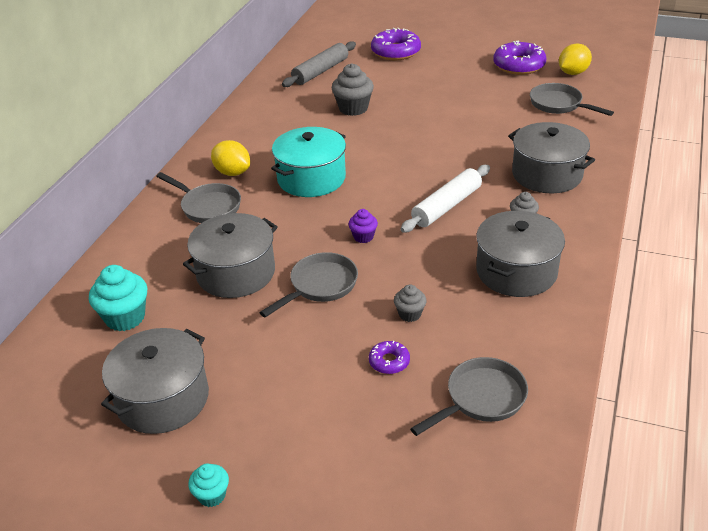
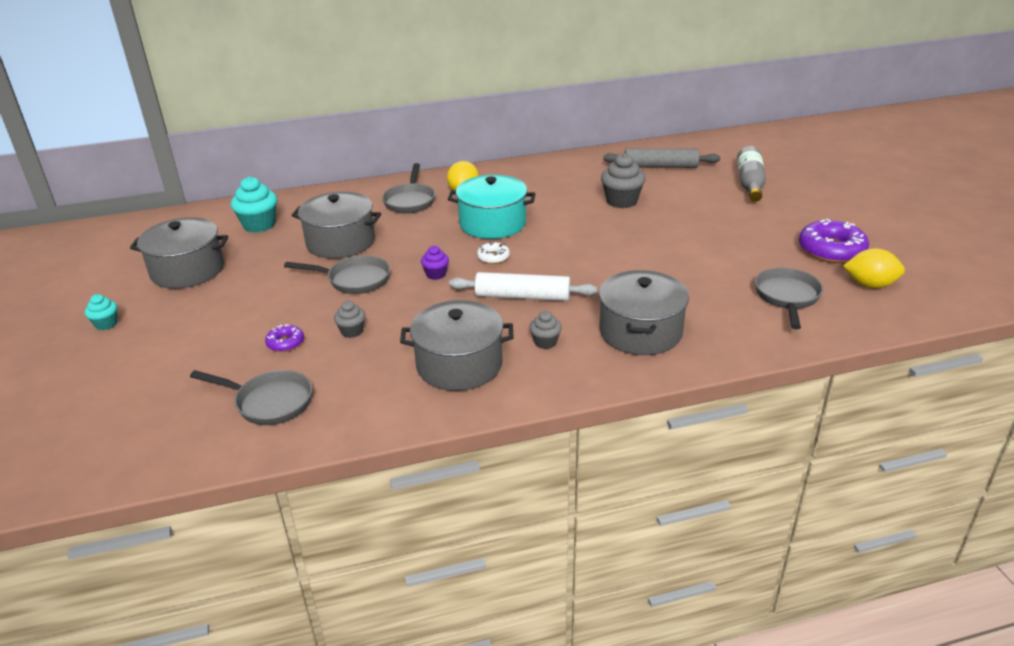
camera: 55 degrees right, 5 degrees down
(369, 198) = (493, 257): none -> white donut
(396, 52) = (750, 183): purple donut -> grey bottle

